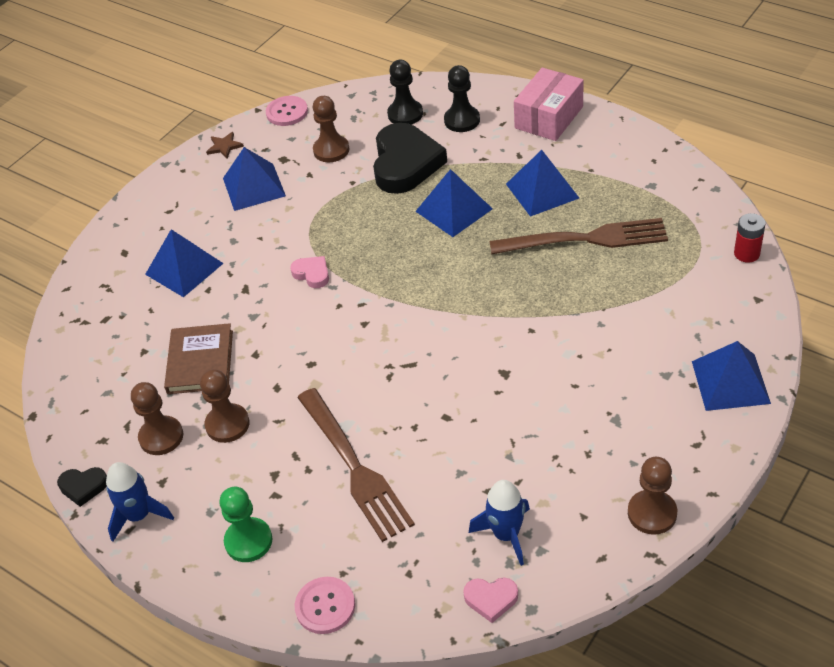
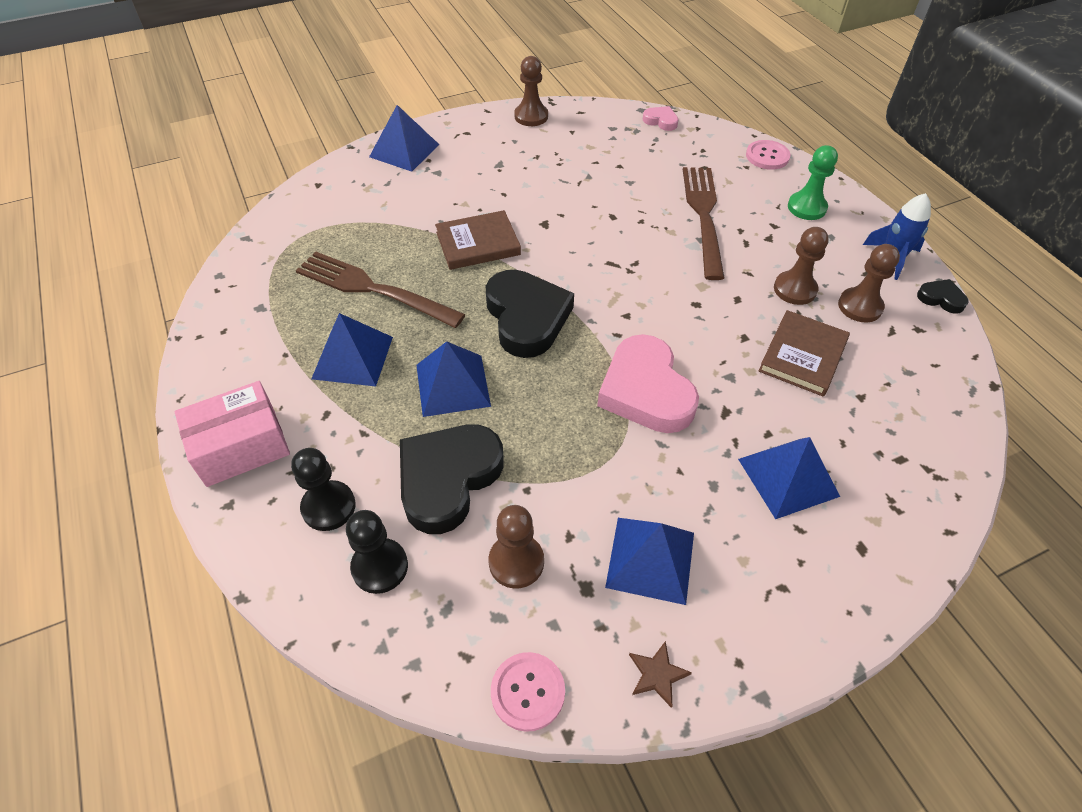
camera: 155 degrees left, 5 degrees up
(312, 274) = (646, 391): pink heart -> pink heart, size x2.20
(443, 280) = (526, 317): none -> black heart
(506, 534) = (627, 142): blue rocket -> none
(544, 320) = (478, 244): none -> brown book
(746, 253) = (278, 215): red battery -> none

